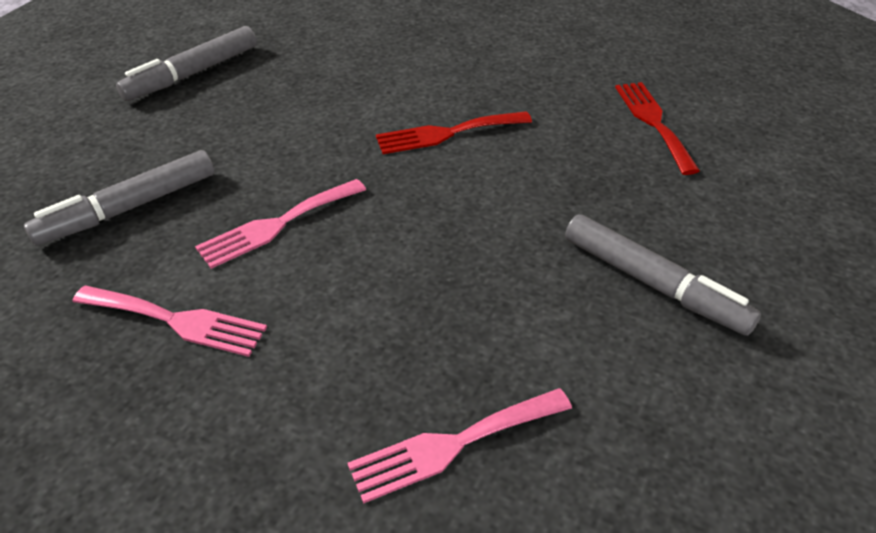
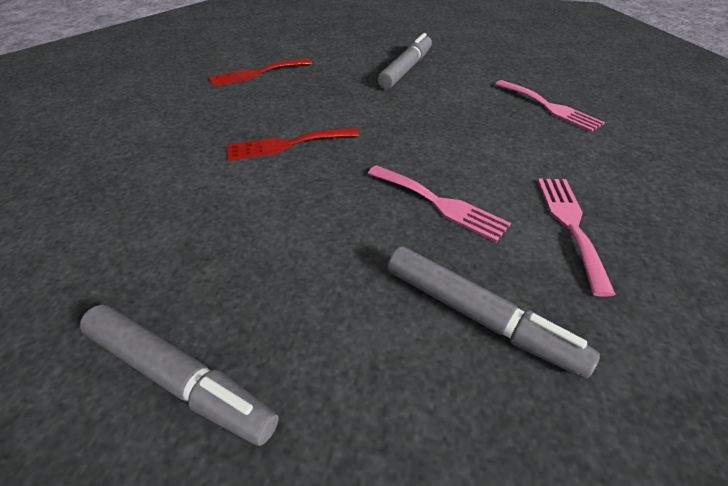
camera: 105 degrees left, 0 degrees up
(447, 133) = (287, 144): red fork -> red fork turned 105 degrees clockwise

